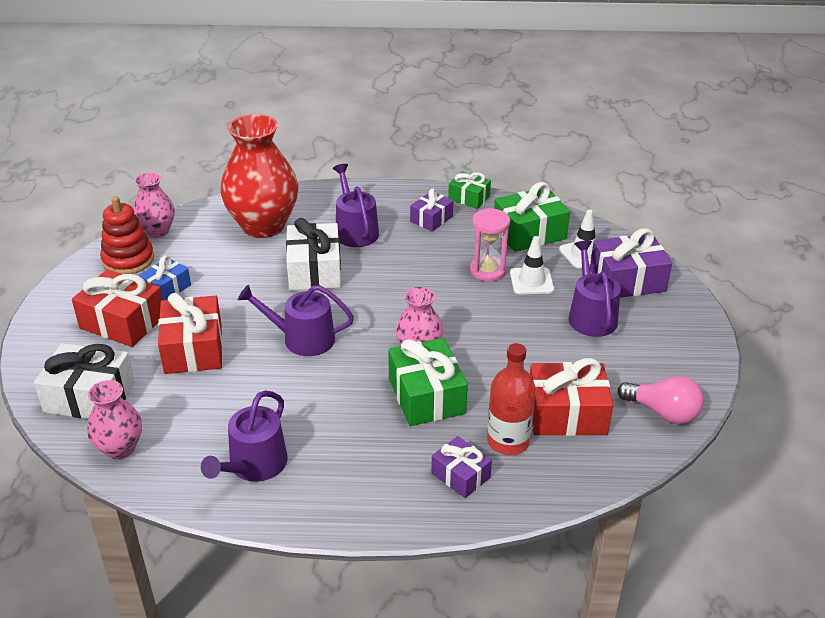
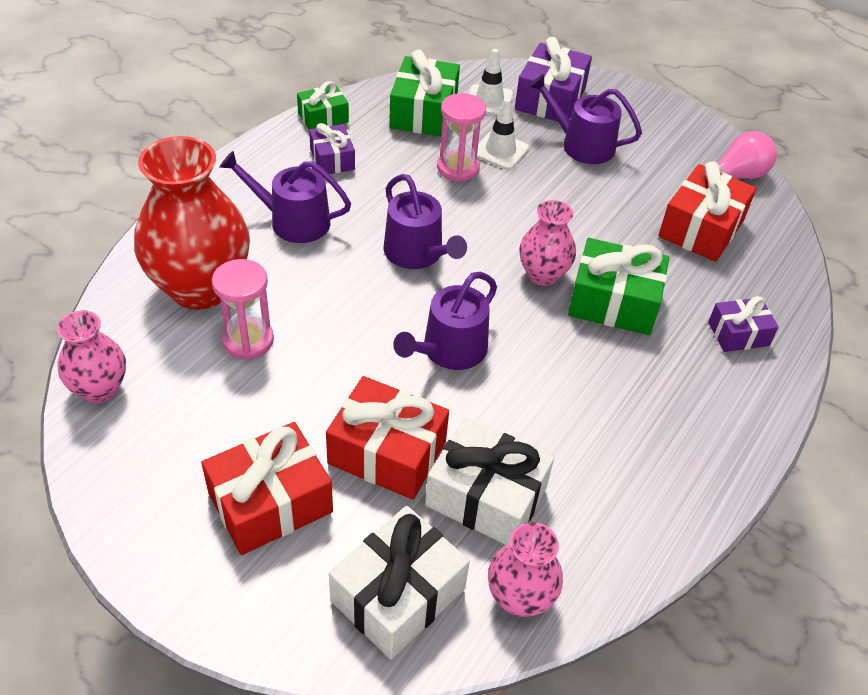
camera: 60 degrees left, 10 degrees up
(128, 260) = (135, 445): red stacking toy -> none
(166, 288) = (240, 430): blue gift -> none
(237, 260) = (248, 340): none -> pink hourglass
(254, 465) = (629, 482): purple watering can -> purple watering can (417, 253)
(314, 270) = (334, 286): white gift -> white gift (486, 497)
(508, 441) = (713, 281): red bottle -> none

